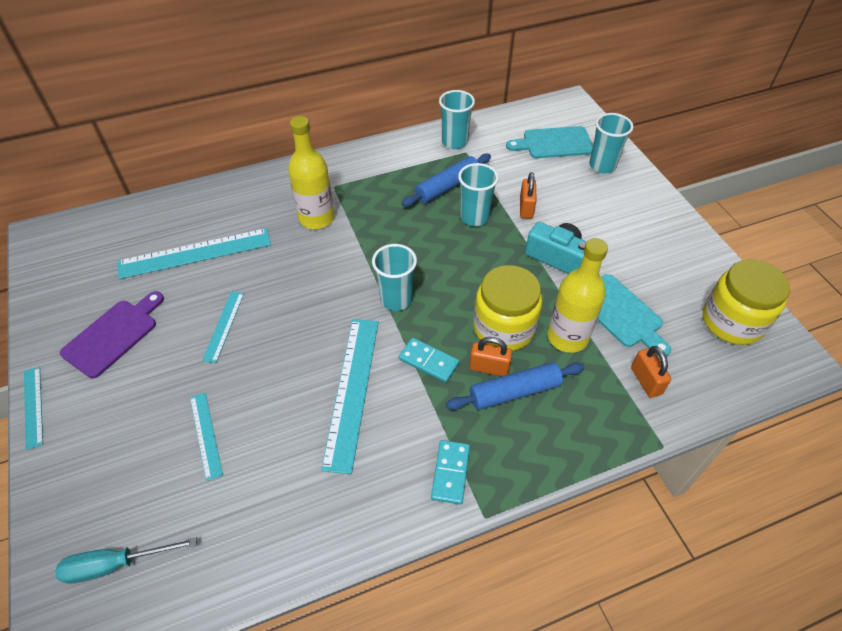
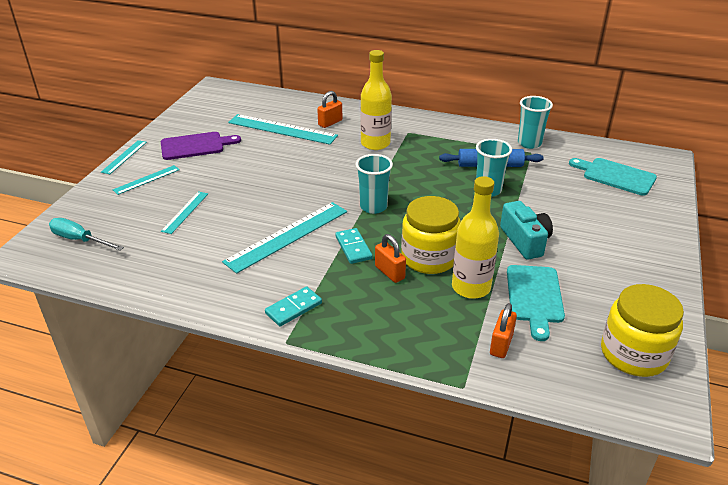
camera: 40 degrees right, 15 degrees down
(224, 326) = (255, 169): turquoise ruler -> turquoise ruler (146, 180)
(514, 391) = (391, 294): blue rolling pin -> none
(526, 208) = (537, 202): orange padlock -> orange padlock (330, 123)
(602, 166) = (642, 206): turquoise cup -> none

